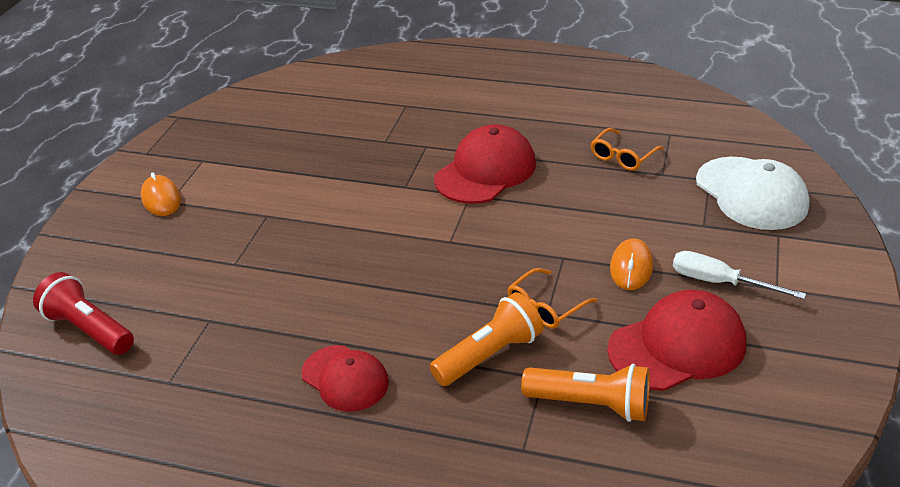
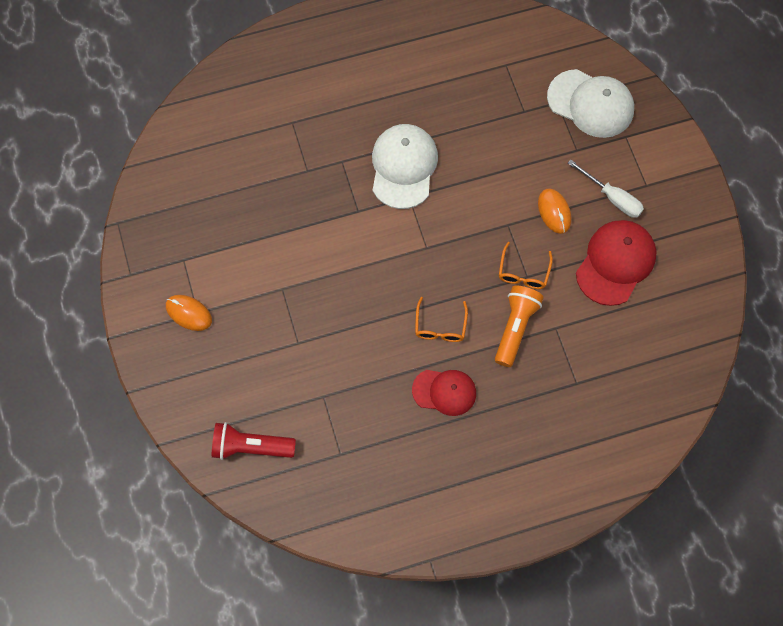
camera: 35 degrees left, 30 degrees up
(485, 171) = (403, 167): red cap -> white cap
(591, 404) = (593, 332): orange flashlight -> none
(623, 156) = (488, 105): orange glasses -> orange glasses (440, 326)
(719, 282) = (612, 198): white screwdriver -> white screwdriver turned 135 degrees counterclockwise

